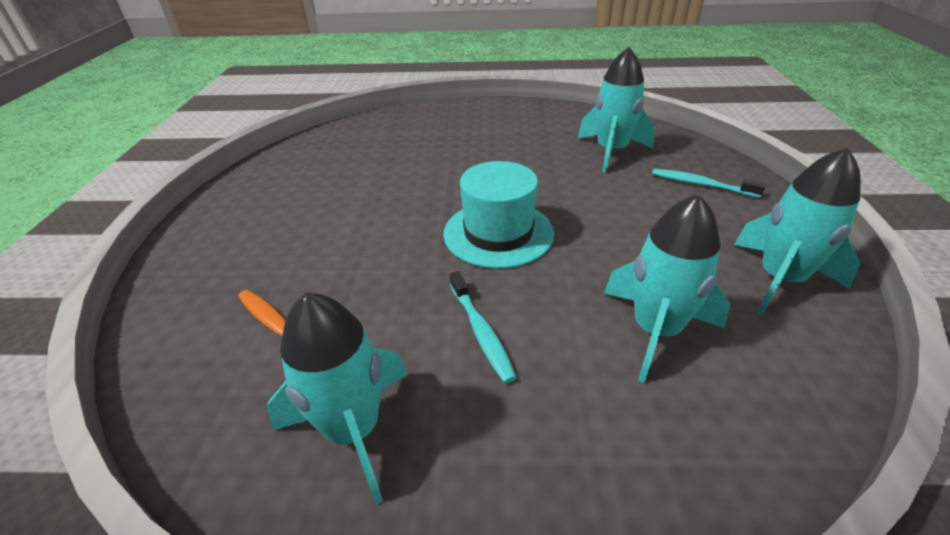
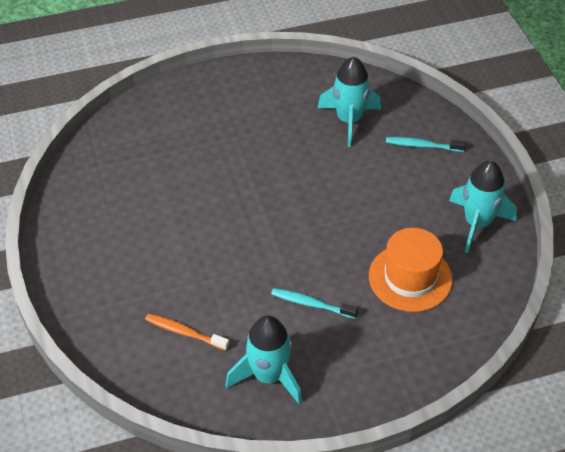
camera: 20 degrees left, 10 degrees up
(481, 332) = (311, 304): turquoise toothbrush -> turquoise toothbrush turned 150 degrees clockwise
(498, 233) = (291, 226): turquoise hat -> none
(655, 330) = (410, 278): turquoise rocket -> orange hat

